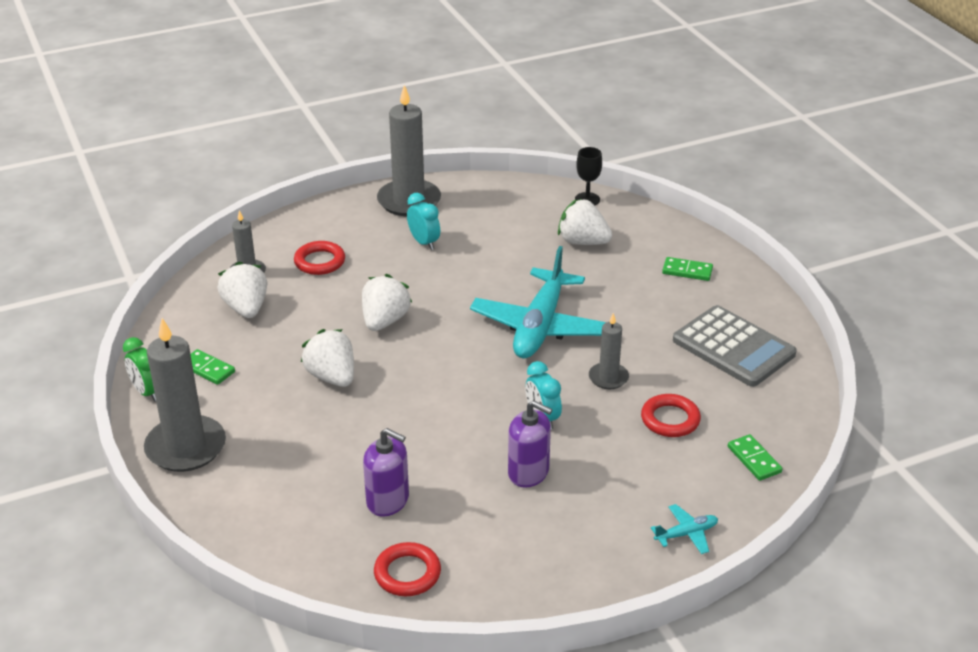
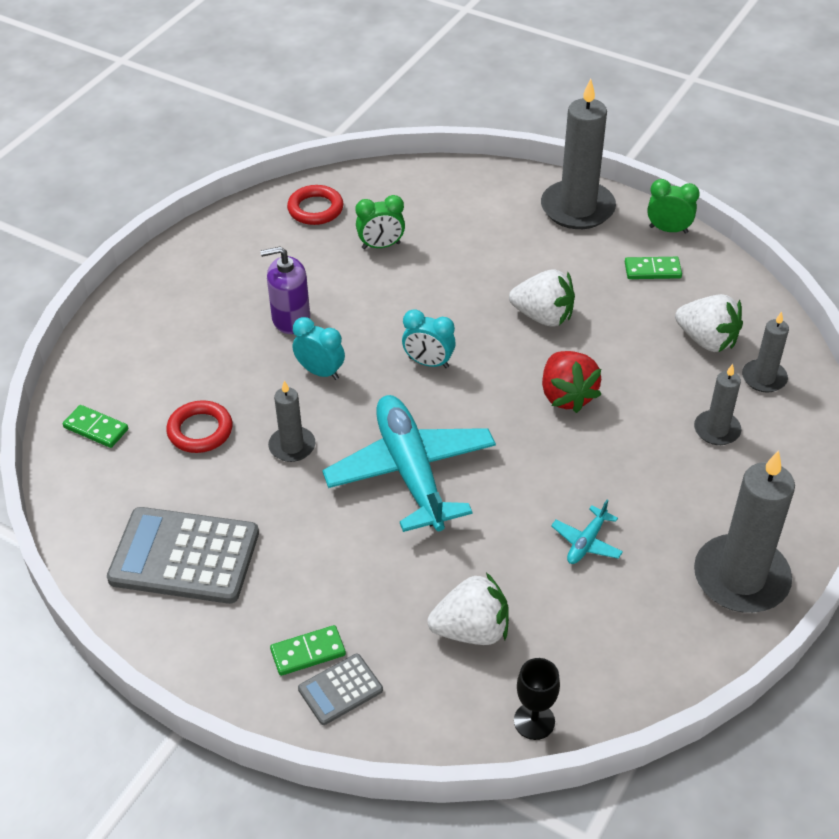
camera: 145 degrees right, 10 degrees up
(319, 262) = (716, 430): red ring -> grey candle
(385, 321) = (566, 395): white strawberry -> red strawberry
(388, 500) = (381, 246): purple soap dispenser -> green clock
(424, 243) = (646, 519): turquoise clock -> turquoise clock (428, 363)
(681, 250) = (340, 689): none -> grey calculator
(686, 534) = (122, 332): turquoise plane -> turquoise plane (586, 542)

